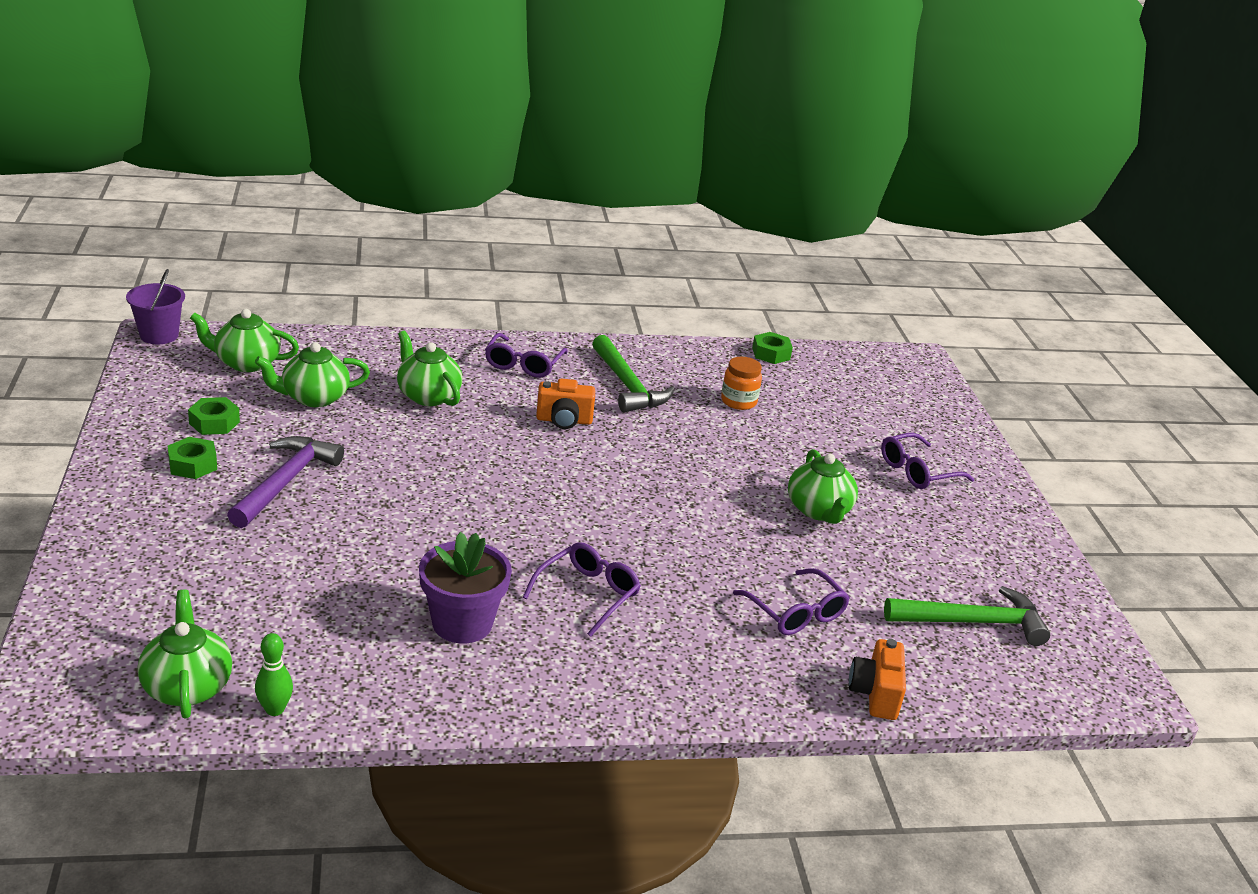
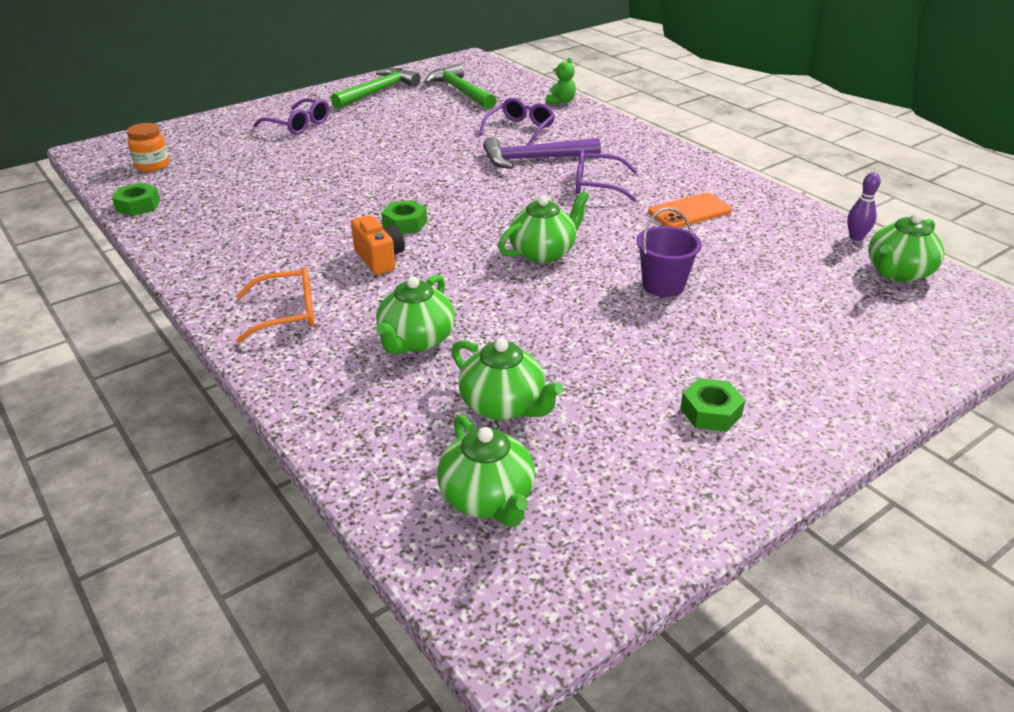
camera: 115 degrees left, 5 degrees up
(159, 335) = (506, 633): purple bucket -> purple bucket (663, 285)
(214, 423) = (631, 443): green nut -> green nut (405, 224)
(274, 709) = (856, 237): green bowling pin -> purple bowling pin
(285, 482) = (658, 347): purple hammer -> purple hammer (534, 159)
(462, 623) = (689, 212): purple flower pot -> orange phone
(523, 364) = (287, 314): purple glasses -> orange glasses
(627, 385) = (276, 250): green hammer -> green hammer (377, 92)
(738, 401) = (255, 199): orange jar -> orange jar (152, 165)
(819, 510) = (394, 143): green teapot -> green teapot (543, 252)
(875, 694) = (561, 102): orange camera -> green teddy bear

